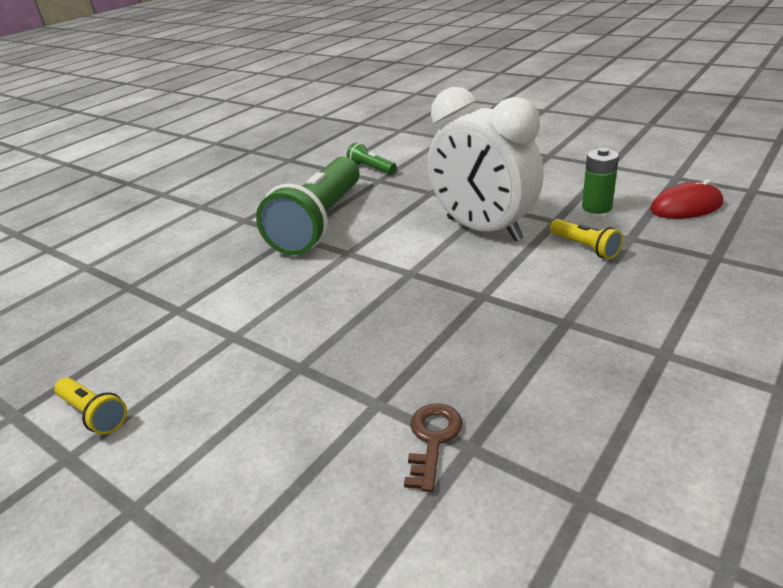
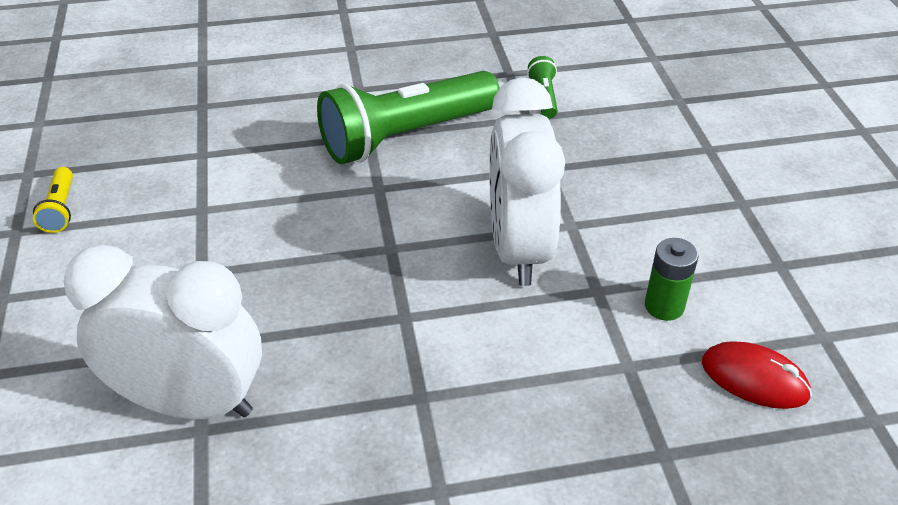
camera: 40 degrees right, 10 degrees up
(433, 439) = (190, 403): brown key -> white clock
(585, 247) = (568, 341): yellow flashlight -> none

